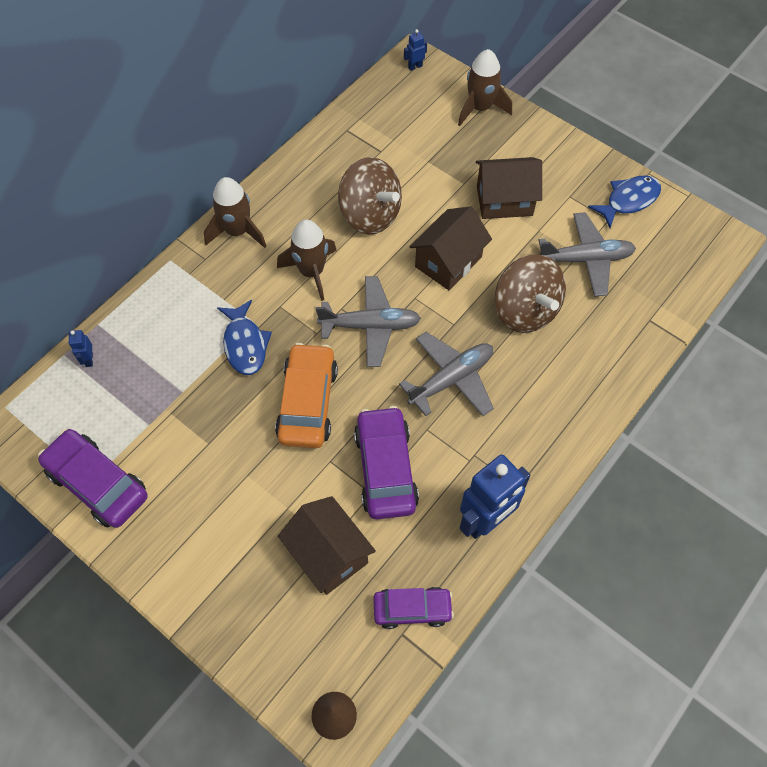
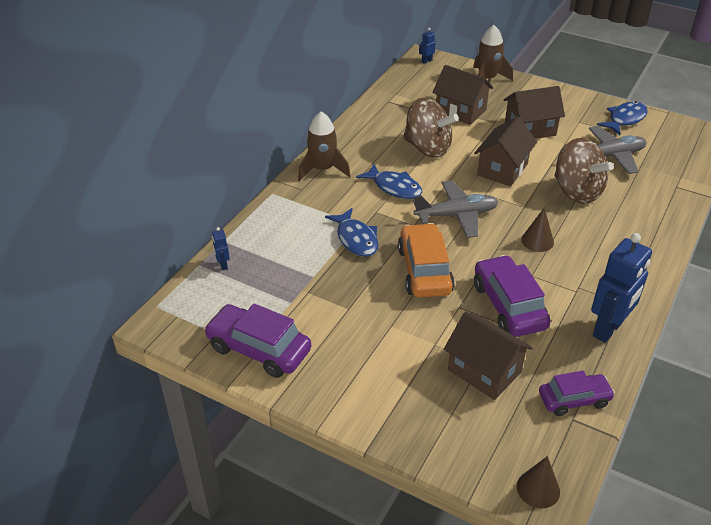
camera: 10 degrees left, 20 degrees down
(311, 272) = (394, 187): brown rocket -> blue fish
(429, 158) = (460, 111): none -> brown house
(451, 379) = (537, 241): grey plane -> brown cone

